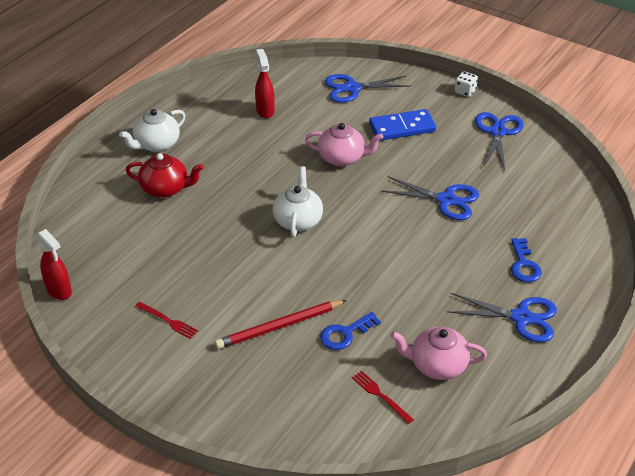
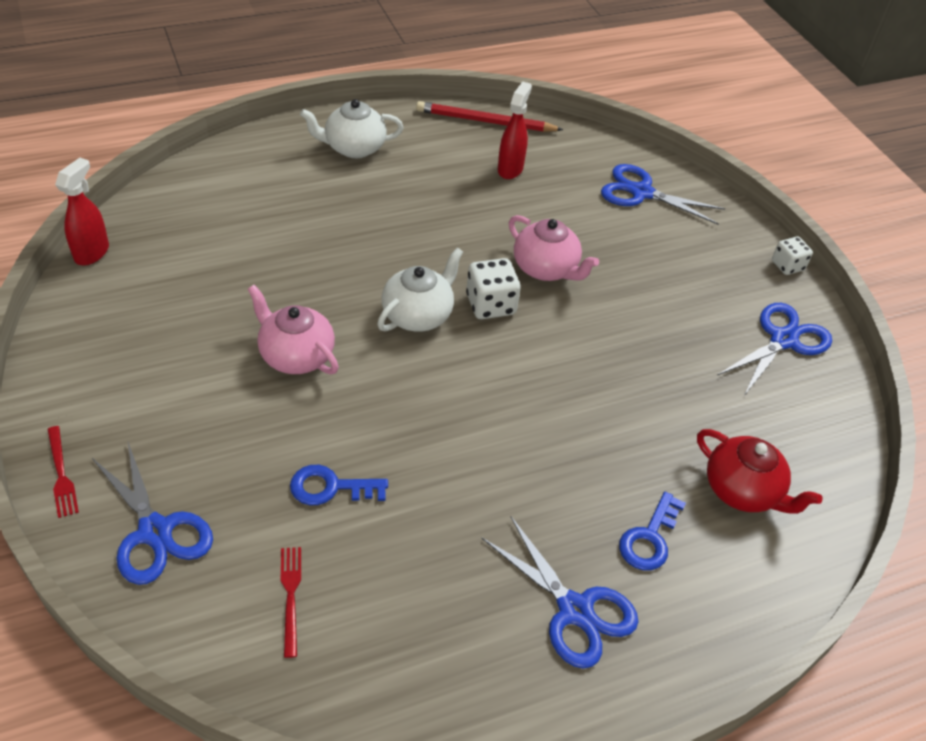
camera: 30 degrees right, 5 degrees up
(59, 291) = (92, 253): red spray bottle -> red spray bottle turned 150 degrees counterclockwise
(166, 188) = (312, 201): red teapot -> red teapot (742, 491)
(167, 321) = (158, 349): red fork -> red fork (61, 474)
(279, 326) = (266, 430): red pencil -> red pencil (485, 121)
(332, 193) = (490, 305): none -> white dice
(402, 127) = (658, 270): blue domino -> none
(437, 365) = (399, 602): pink teapot -> pink teapot (296, 356)
(446, 200) = (626, 391): blue scissors -> blue scissors (155, 531)

